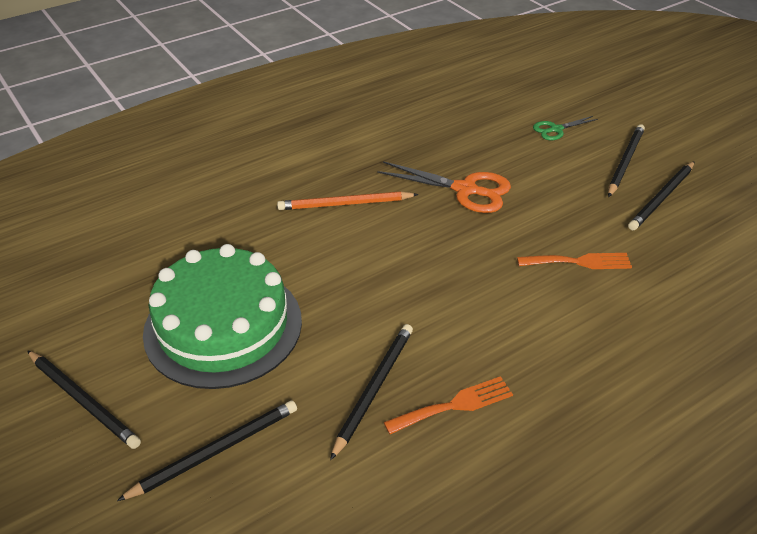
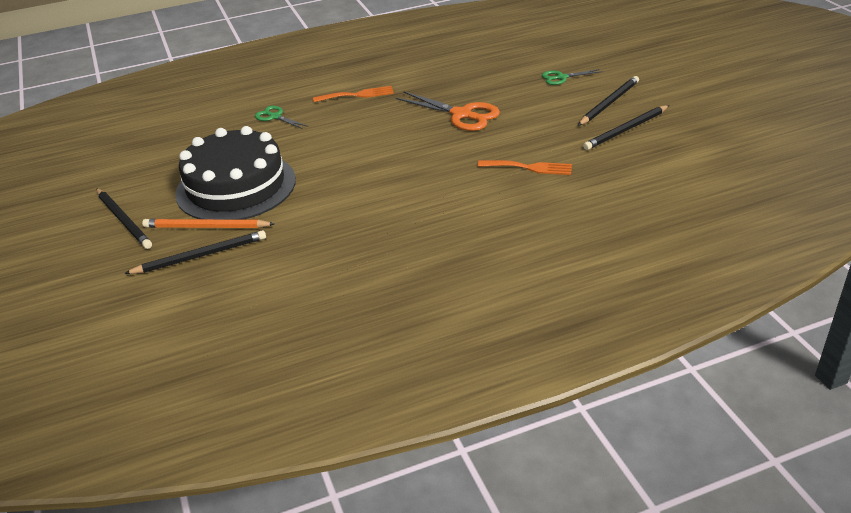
camera: 15 degrees right, 5 degrees down
(223, 326) = (236, 186): green cake -> black cake
(235, 209) = (275, 117): none -> green scissors
(345, 204) = (360, 118): orange pencil -> orange pencil (206, 227)
(374, 388) = (327, 231): black pencil -> none
(454, 405) = (382, 246): orange fork -> orange fork (357, 95)

